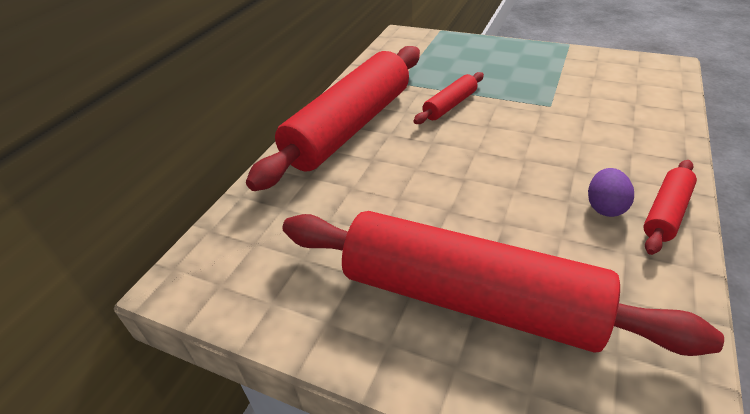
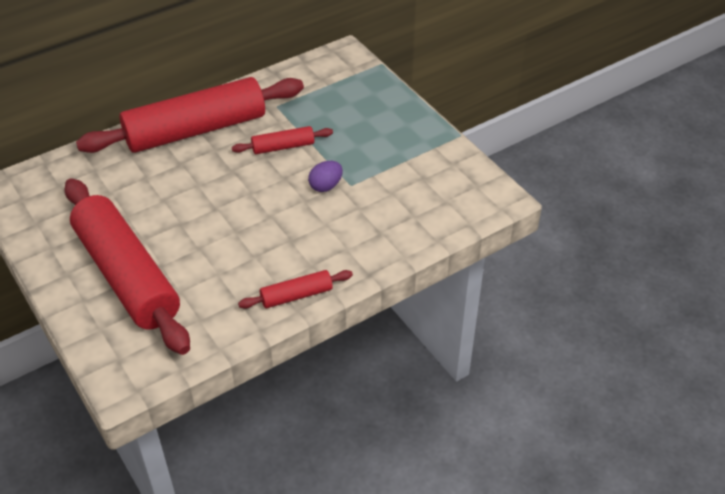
camera: 30 degrees right, 5 degrees up
(604, 207) = (268, 272): purple egg -> purple egg (326, 186)

